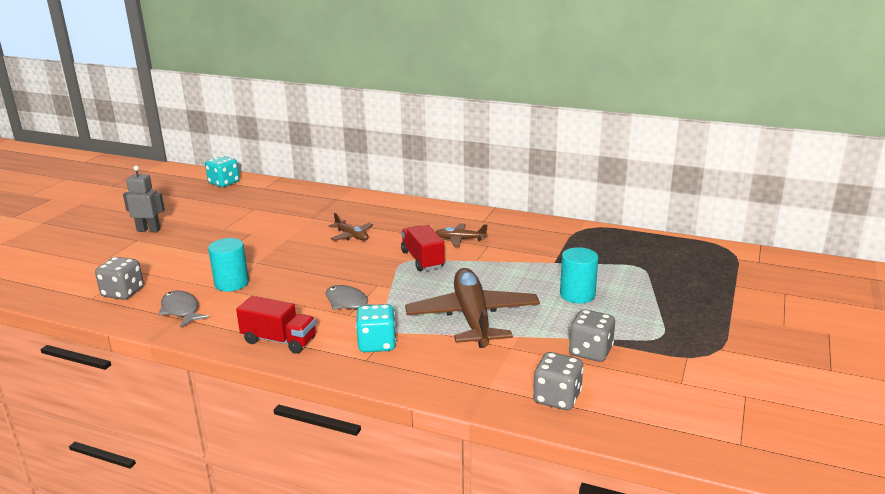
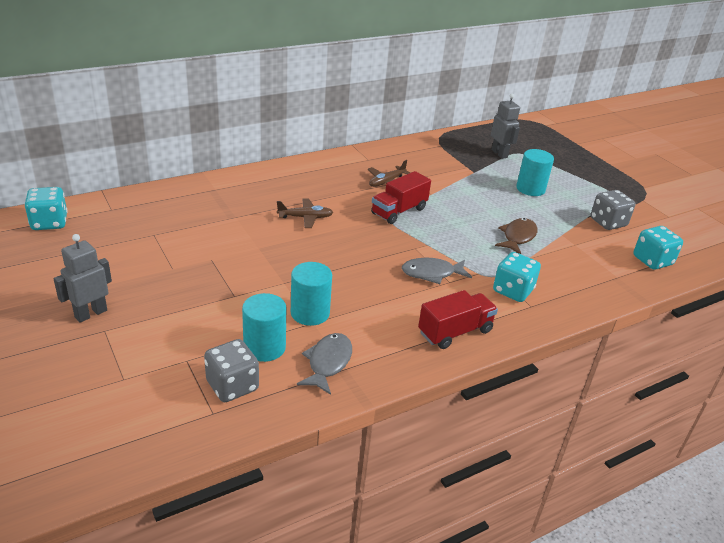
camera: 55 degrees left, 10 degrees up
(174, 285) = (264, 347): none -> turquoise cylinder
(181, 310) = (328, 363): grey fish -> grey fish turned 105 degrees clockwise
(422, 260) = (399, 211): red truck -> red truck turned 60 degrees counterclockwise
(473, 318) = (518, 237): brown plane -> brown fish
(557, 398) = (652, 261): grey dice -> turquoise dice
(616, 260) = (499, 153): none -> grey robot

